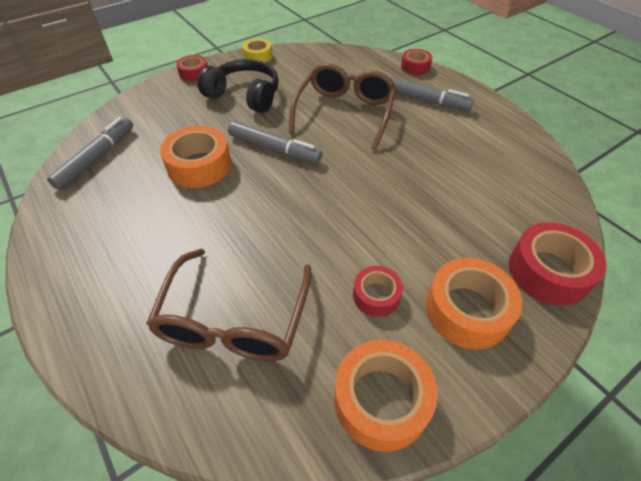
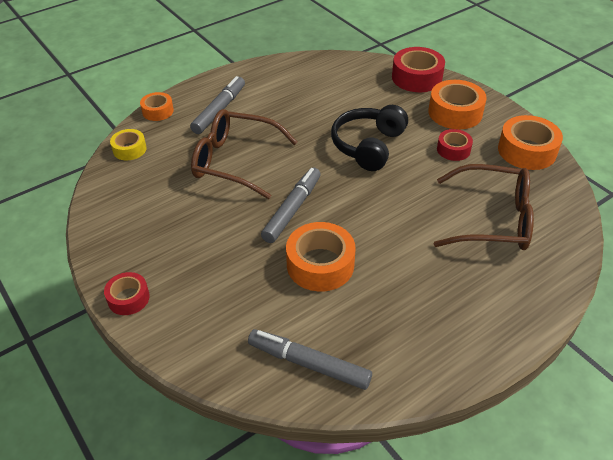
camera: 90 degrees left, 5 degrees down
(245, 95) = (192, 241): black headphones -> black headphones (368, 146)
(258, 56) = (99, 236): yellow tape -> yellow tape (129, 149)
(415, 67) = (158, 111): red tape -> orange tape

